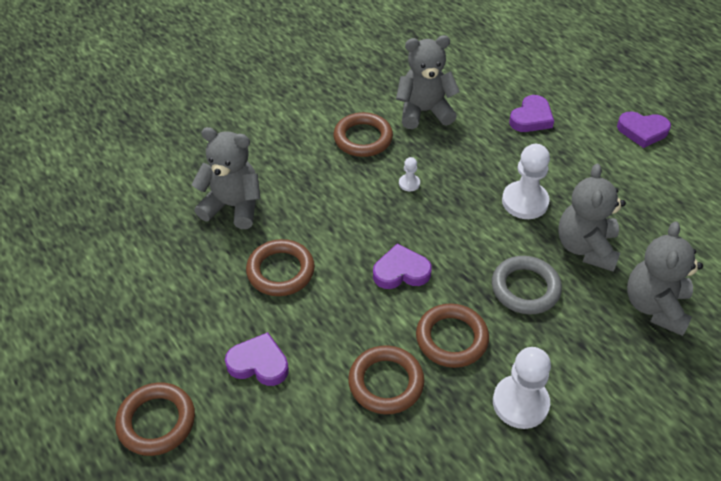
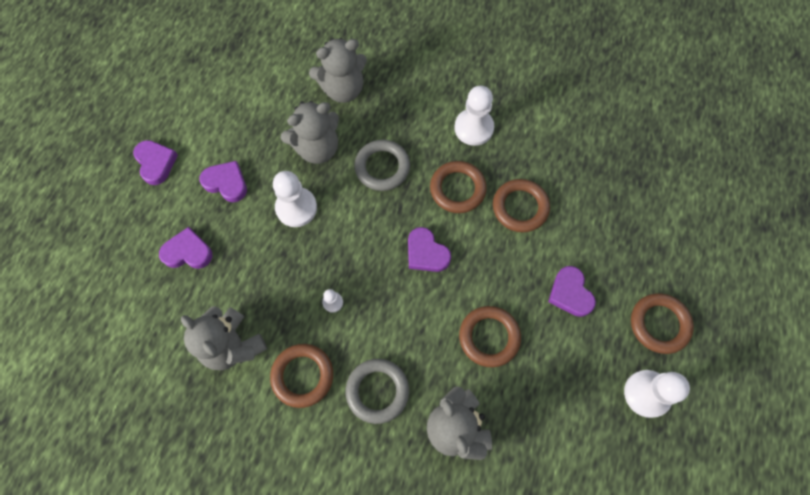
camera: 125 degrees left, 20 degrees up
(115, 359) = (647, 394): none -> white pawn
(308, 174) = (377, 391): none -> grey ring
(588, 167) = (226, 183): none -> purple heart

